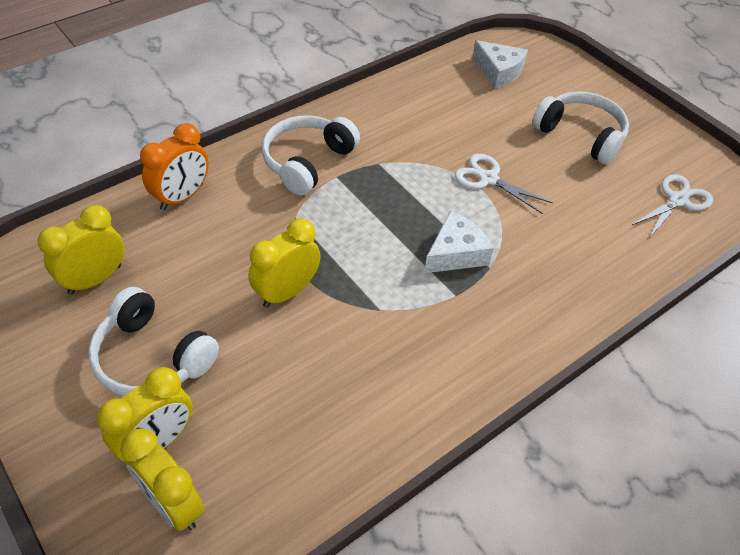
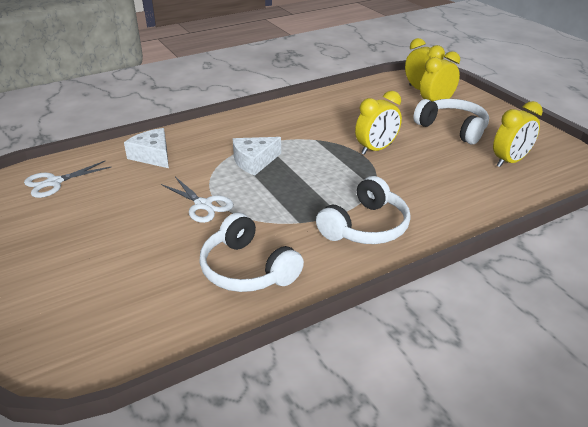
camera: 170 degrees left, 15 degrees down
(182, 197) = (471, 205): orange clock -> none
(498, 72) = (120, 318): white cheese -> white cheese (153, 156)
(581, 135) = (87, 237): white headphones -> white headphones (247, 269)

